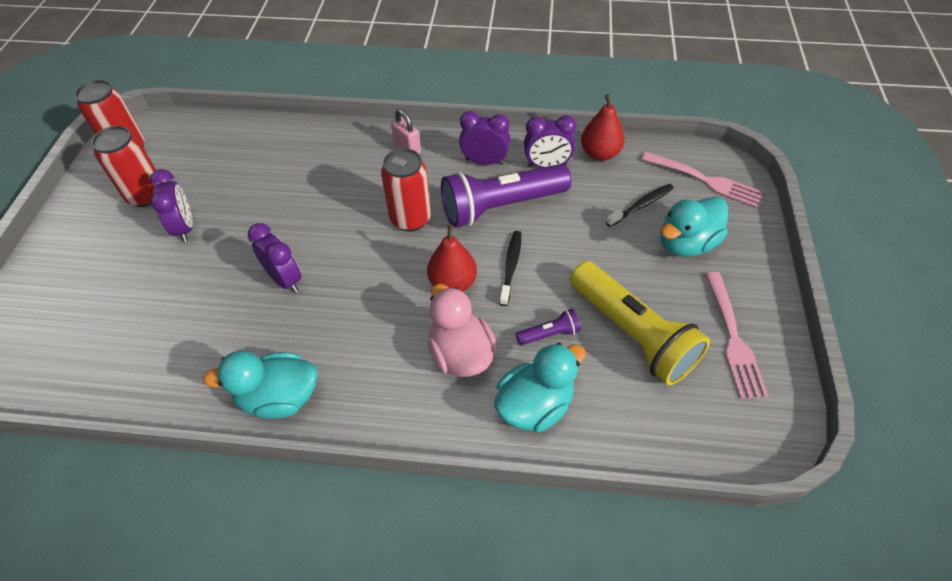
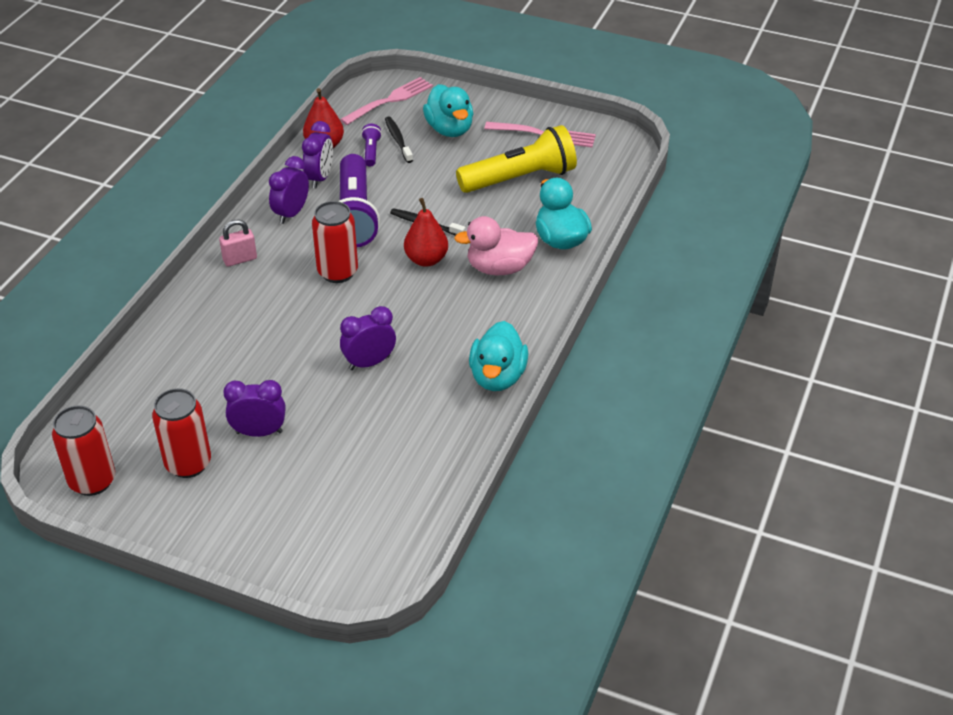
camera: 75 degrees left, 10 degrees down
(549, 334) = (502, 218): purple flashlight -> purple flashlight (371, 151)

